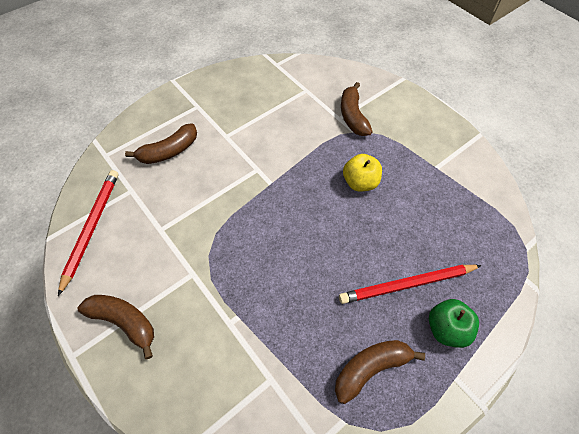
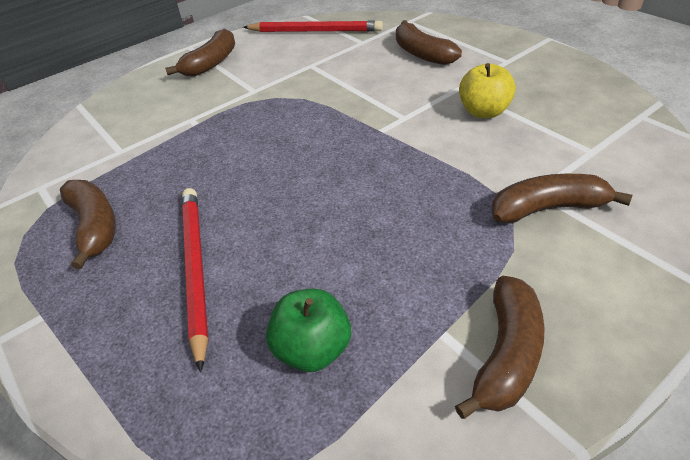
camera: 95 degrees right, 15 degrees down
(360, 182) = (390, 218): yellow apple -> yellow apple (484, 112)
(444, 147) = (507, 355): none -> brown banana
(446, 329) = (112, 312): green apple -> green apple (312, 349)

